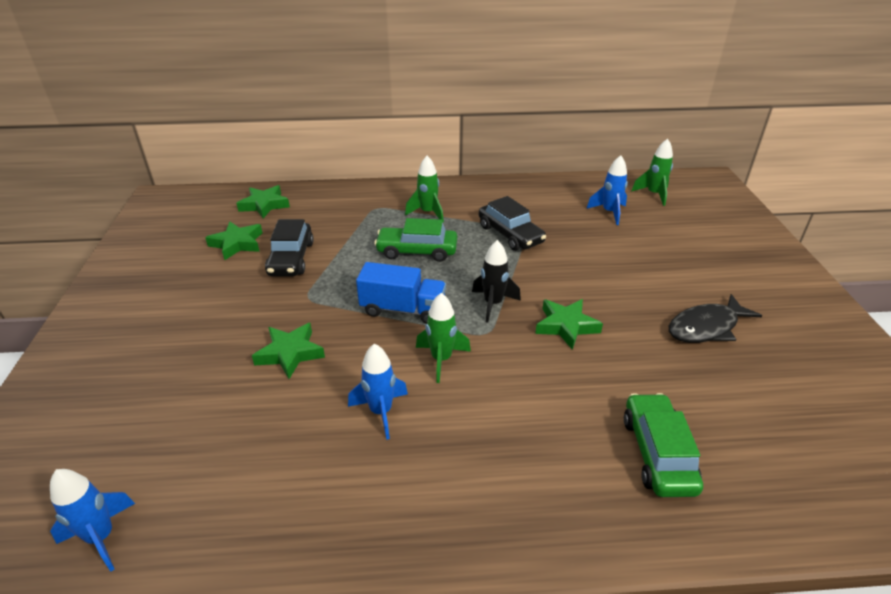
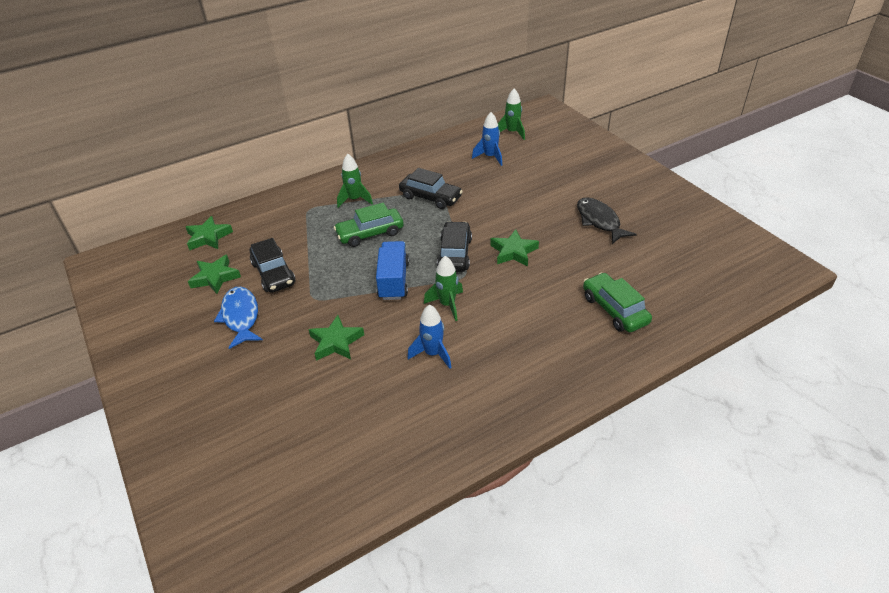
camera: 25 degrees left, 5 degrees up
(101, 537) = (309, 505): blue rocket -> none
(225, 290) = (241, 317): none -> blue fish
(403, 309) = (394, 281): blue truck -> blue truck turned 75 degrees counterclockwise
(493, 304) = (455, 254): black rocket -> black car
(706, 327) = (599, 221): black fish -> black fish turned 120 degrees clockwise

